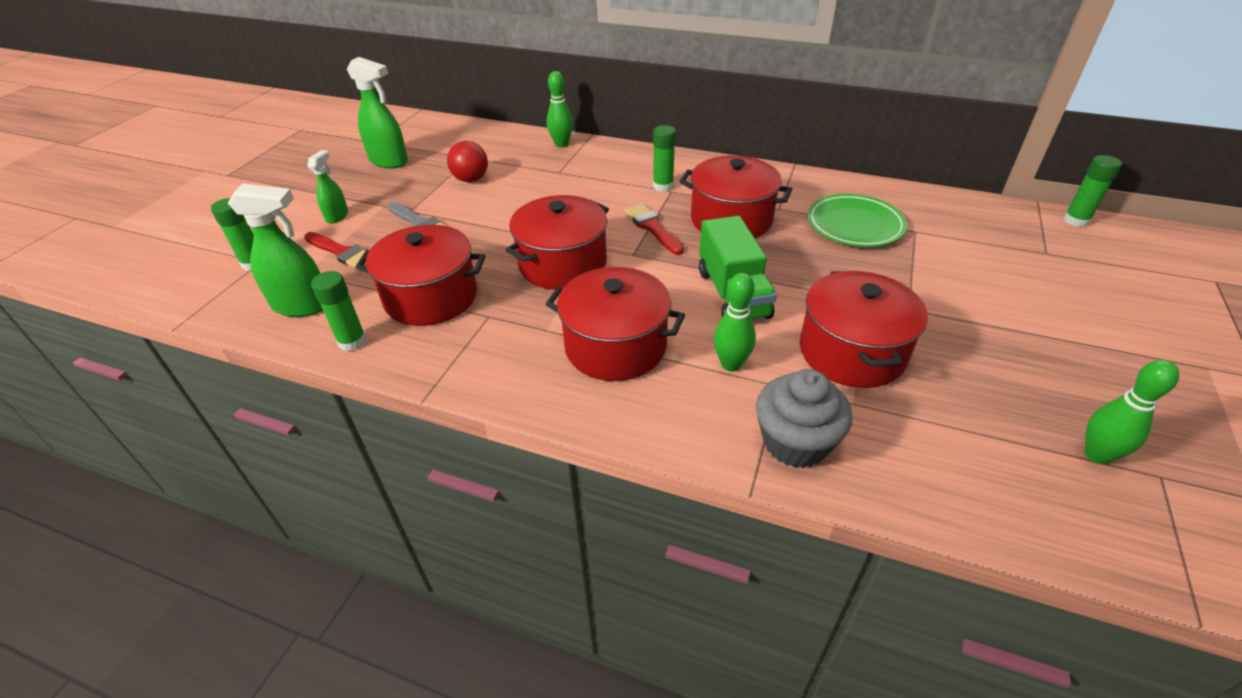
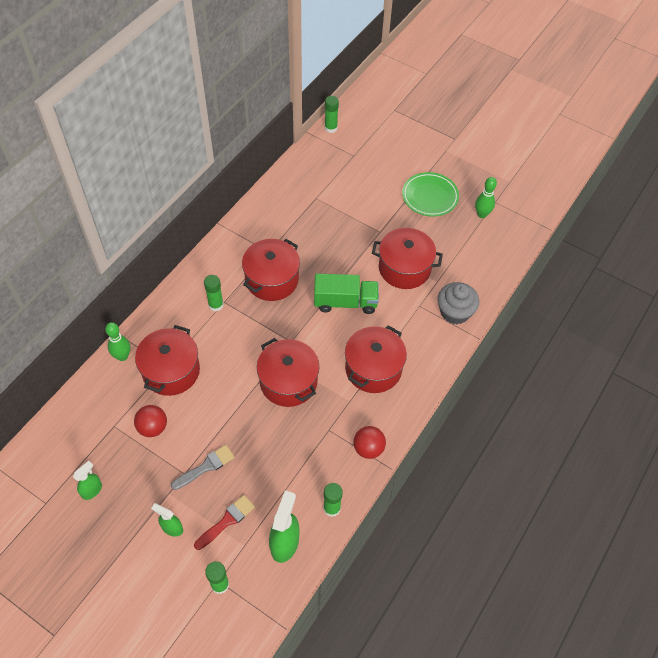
camera: 80 degrees left, 15 degrees up
(389, 161) = (92, 490): green spray bottle -> green spray bottle, size x0.59
(431, 297) = (299, 462): red pot -> red pot (171, 371)
(459, 365) = (368, 448): none -> red ball
(652, 228) = (265, 324): red brush -> none
(731, 364) = (400, 320): green bowling pin -> none
(854, 225) = (300, 222): green plate -> green plate (430, 197)

